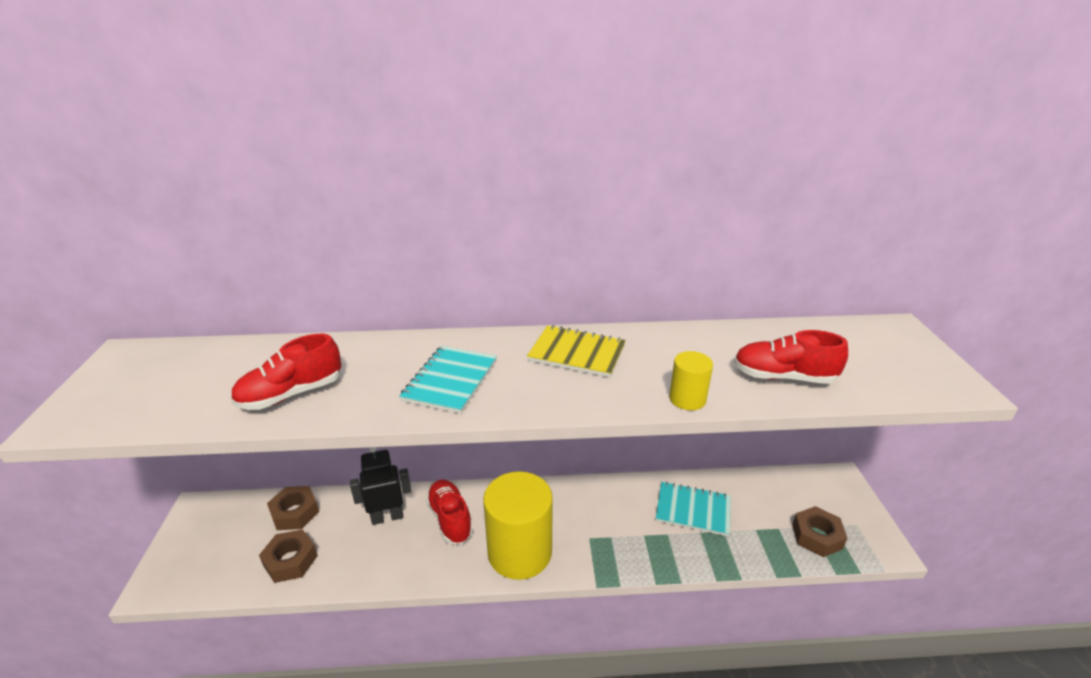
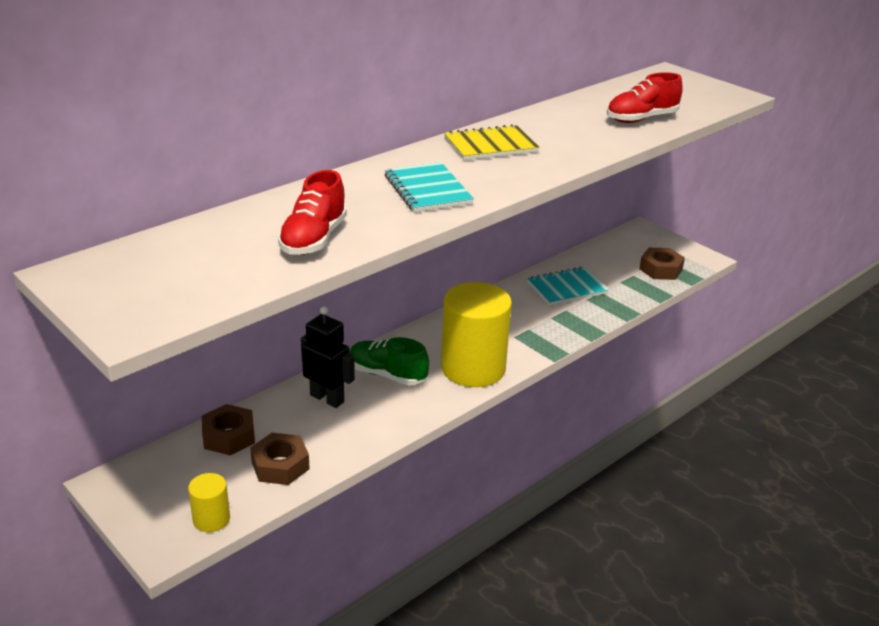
camera: 40 degrees left, 0 degrees up
(387, 517) = (327, 398): black robot -> black robot turned 90 degrees clockwise
(450, 519) = (387, 375): red shoe -> green shoe
(687, 399) = (603, 148): yellow cylinder -> yellow cylinder (211, 519)

